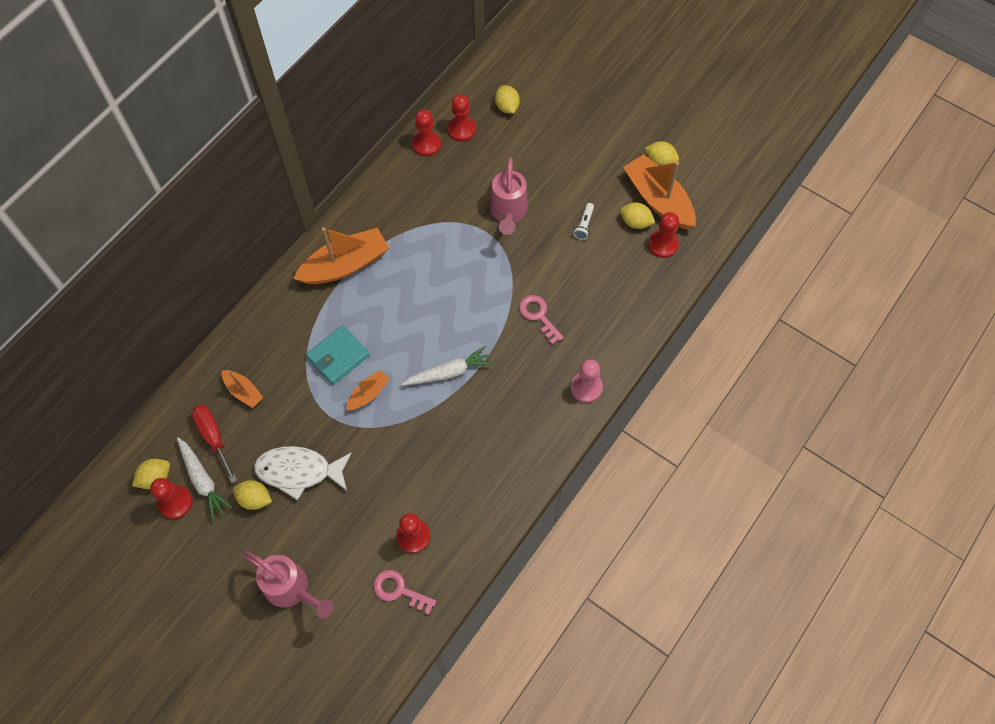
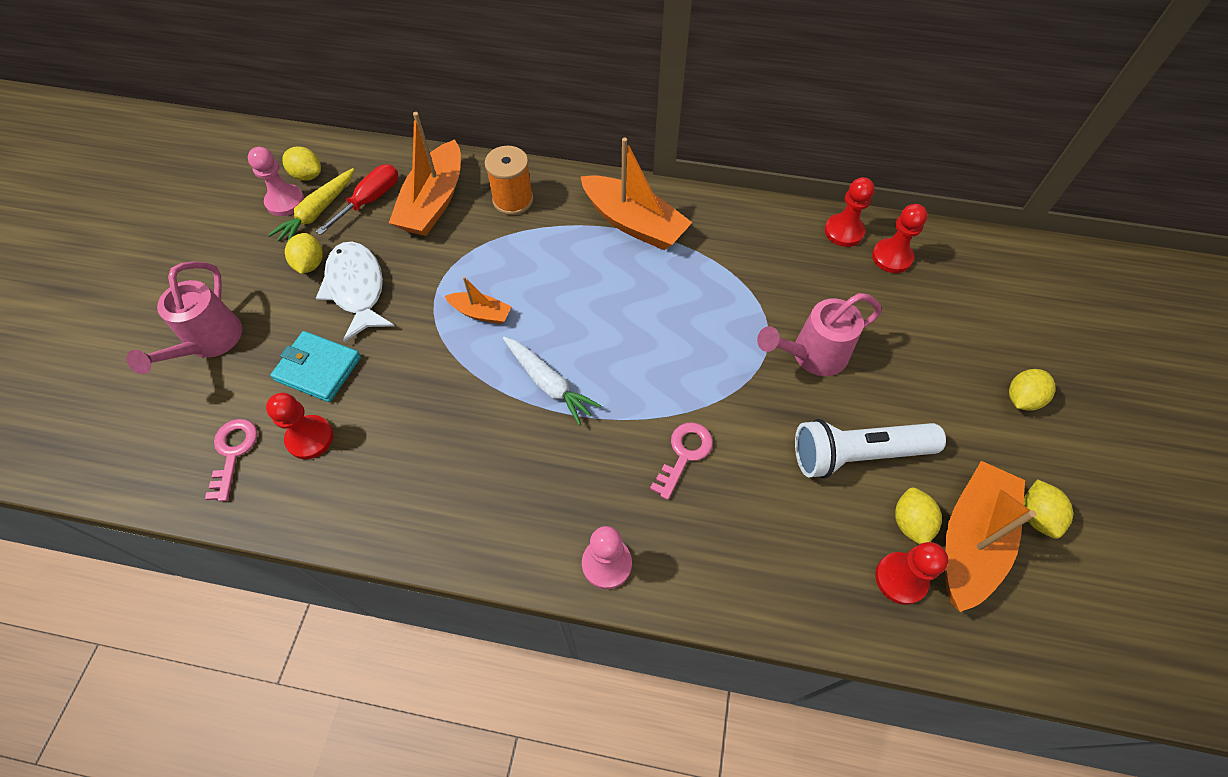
camera: 65 degrees right, 5 degrees down
(175, 502) = (285, 201): red pawn -> pink pawn
(203, 480) = (317, 212): white carrot -> yellow carrot
(243, 391) = (434, 202): orange boat -> orange boat, size x1.95
(275, 335) = (513, 200): none -> orange spool
(338, 356) = (515, 265): turquoise wallet -> turquoise wallet (318, 369)
(507, 107) = (963, 290): yellow lemon -> yellow lemon (1021, 398)
(584, 225) = (857, 454): white flashlight -> white flashlight, size x2.30

